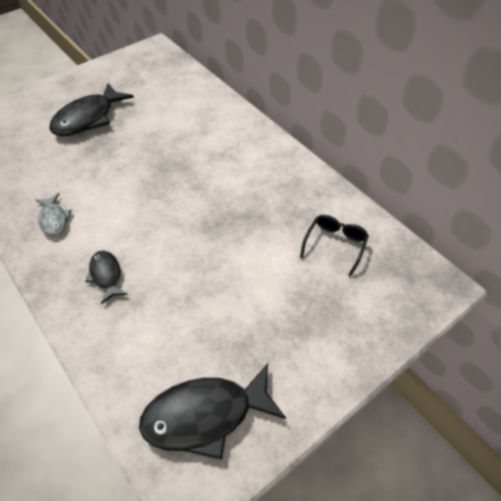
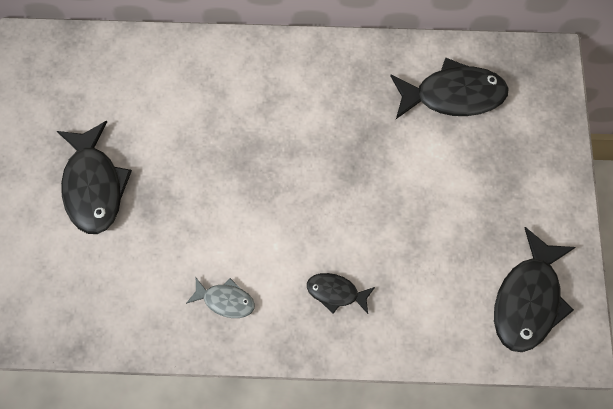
camera: 50 degrees left, 15 degrees up
(335, 244) = (453, 95): black glasses -> black fish

